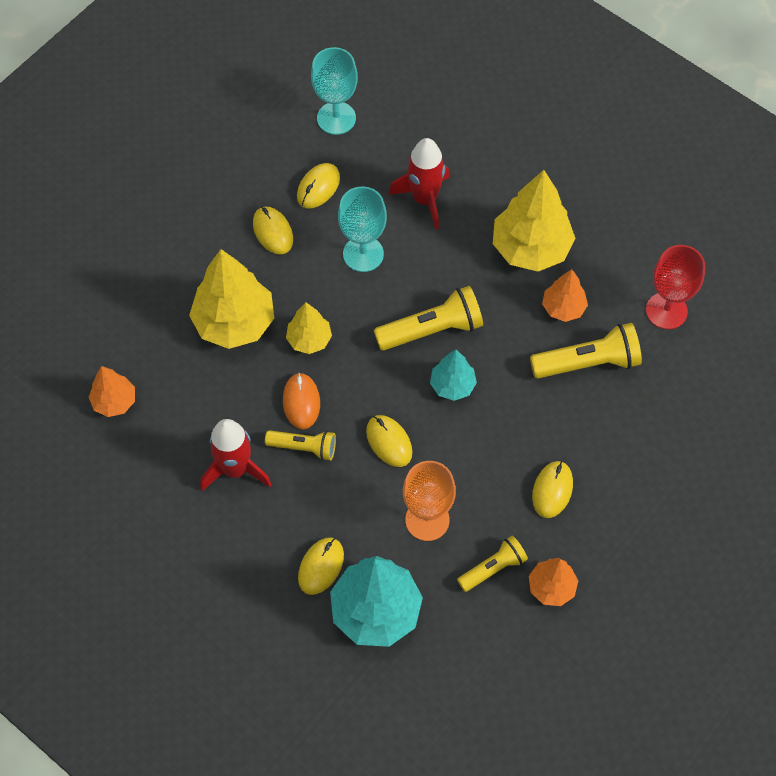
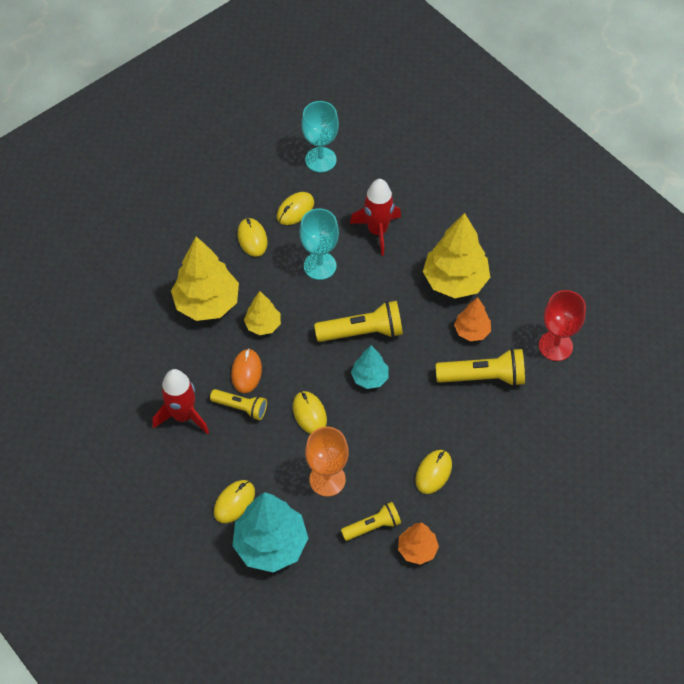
camera: 10 degrees right, 5 degrees down
(114, 401) = (100, 349): orange tree -> none

